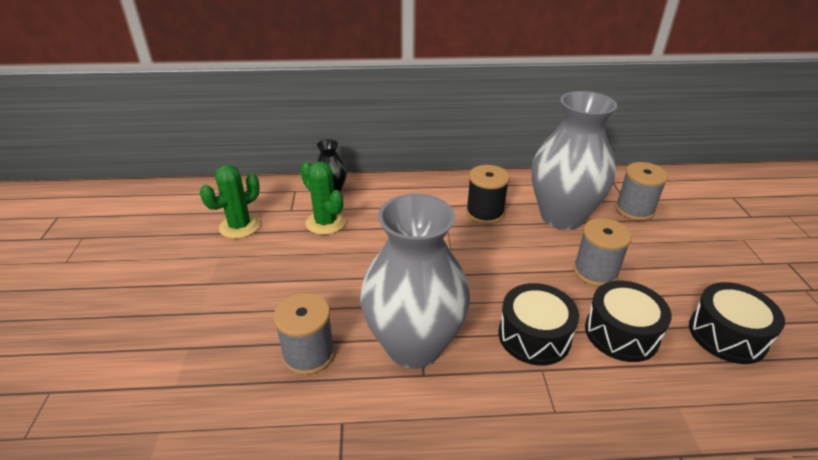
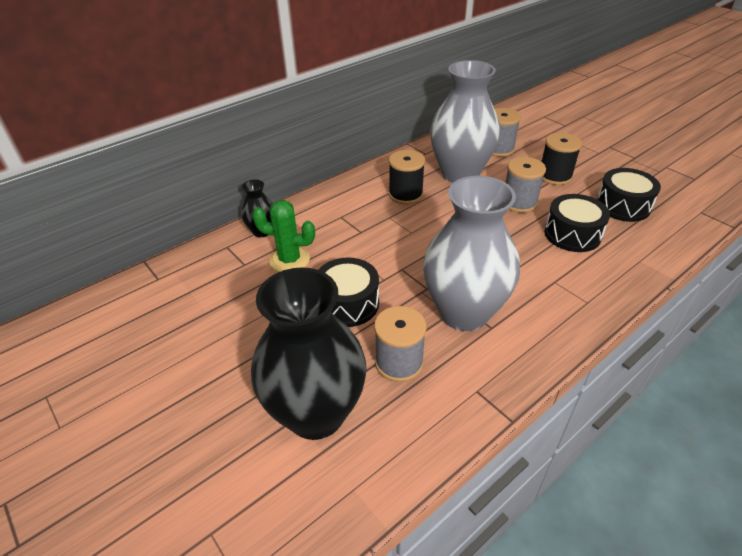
camera: 35 degrees left, 5 degrees up
(204, 354) = (316, 413): none -> black vase
(240, 226) = (213, 300): green cactus -> none
(534, 336) = (528, 263): black drum -> black drum (348, 303)
(671, 264) = (554, 176): none -> black spool

